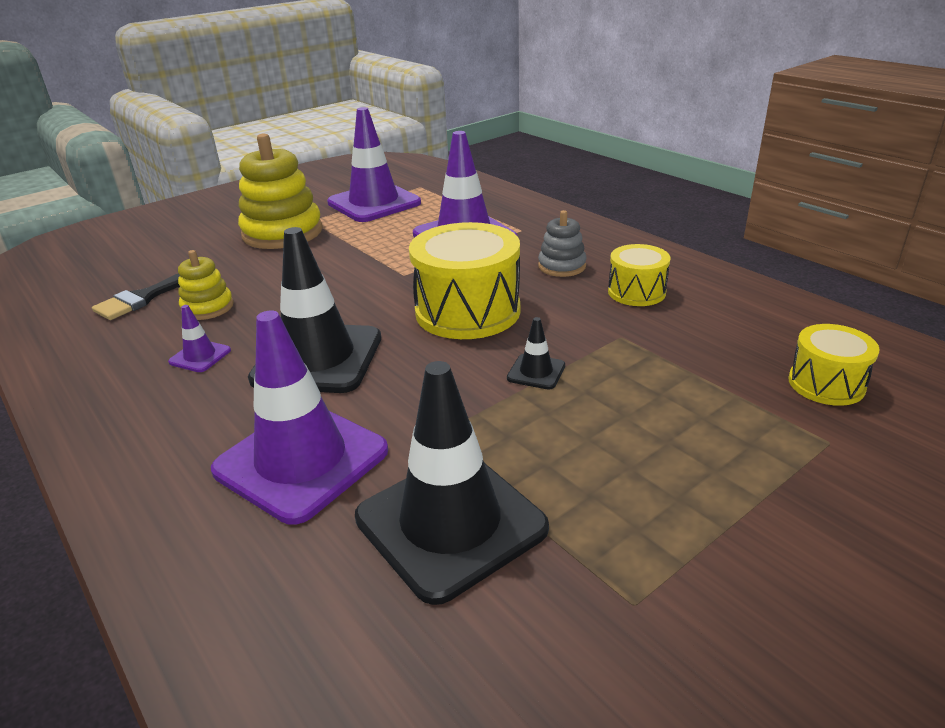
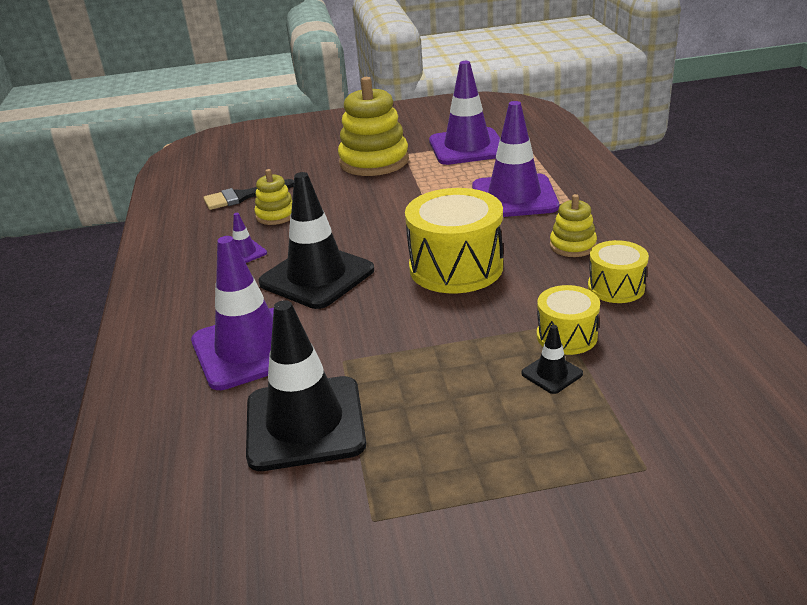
camera: 30 degrees right, 0 degrees up
(536, 372) = (462, 334): black traffic cone -> black traffic cone (552, 373)
(562, 266) = (572, 245): grey stacking toy -> yellow stacking toy
(826, 384) = (702, 420): yellow drum -> yellow drum (566, 336)

